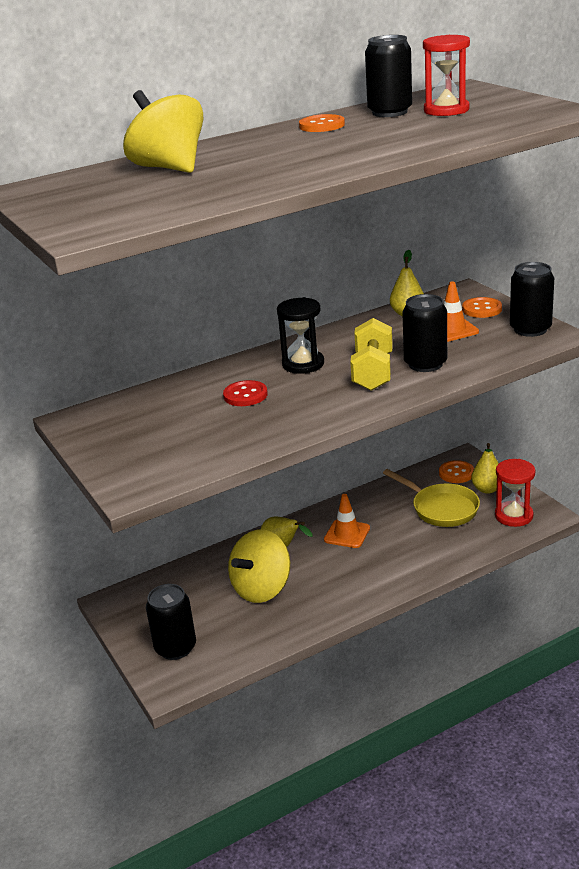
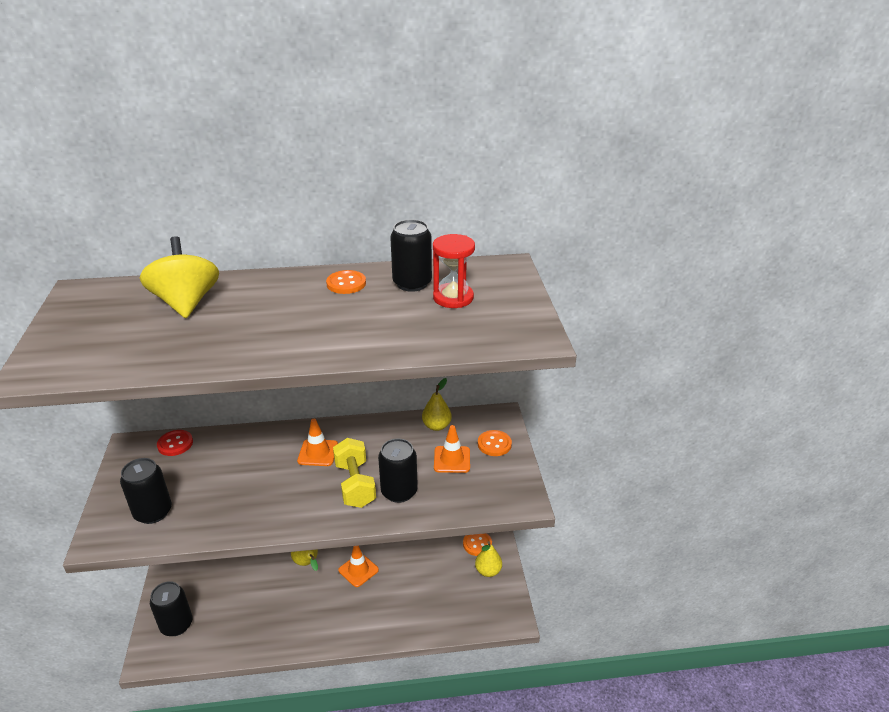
camera: 20 degrees right, 5 degrees up
(245, 395) = (252, 470): red button -> red button (175, 444)
(262, 588) = (267, 596): yellow spinning top -> none
(303, 364) = (318, 453): black hourglass -> orange traffic cone
(373, 372) = (355, 484): yellow dumbbell -> yellow dumbbell turned 45 degrees counterclockwise
(441, 508) = (441, 575): yellow pan -> none
(514, 516) = (488, 608): red hourglass -> none
(530, 329) = (510, 485): black can -> black can (153, 512)

